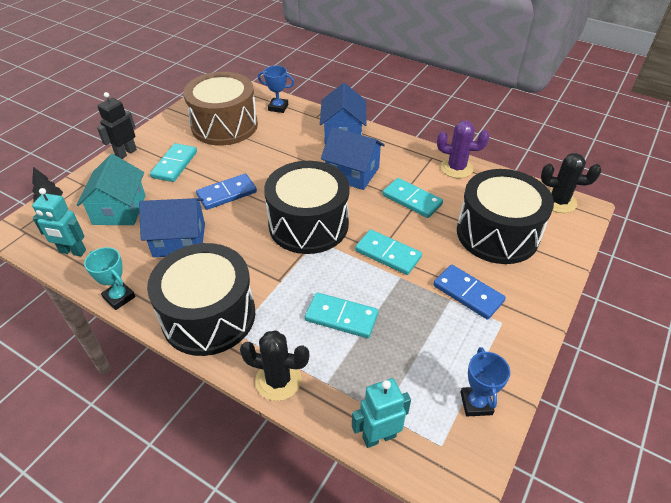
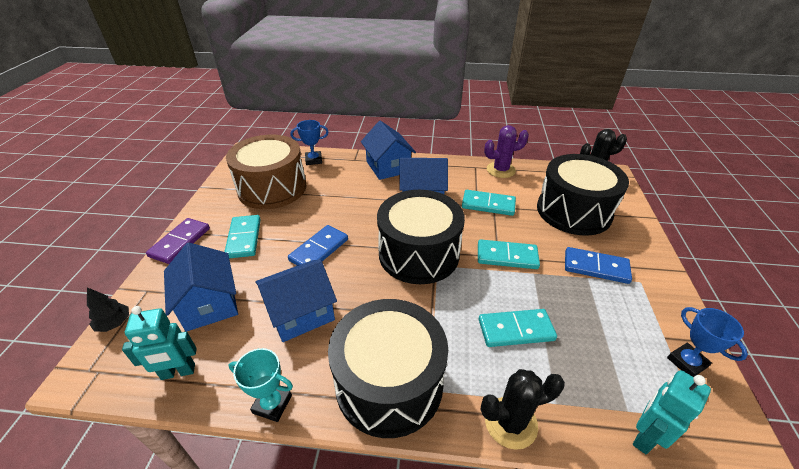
camera: 25 degrees left, 5 degrees down
(119, 209) = (209, 303): turquoise house -> blue house
(126, 153) = (180, 242): black robot -> purple domino

